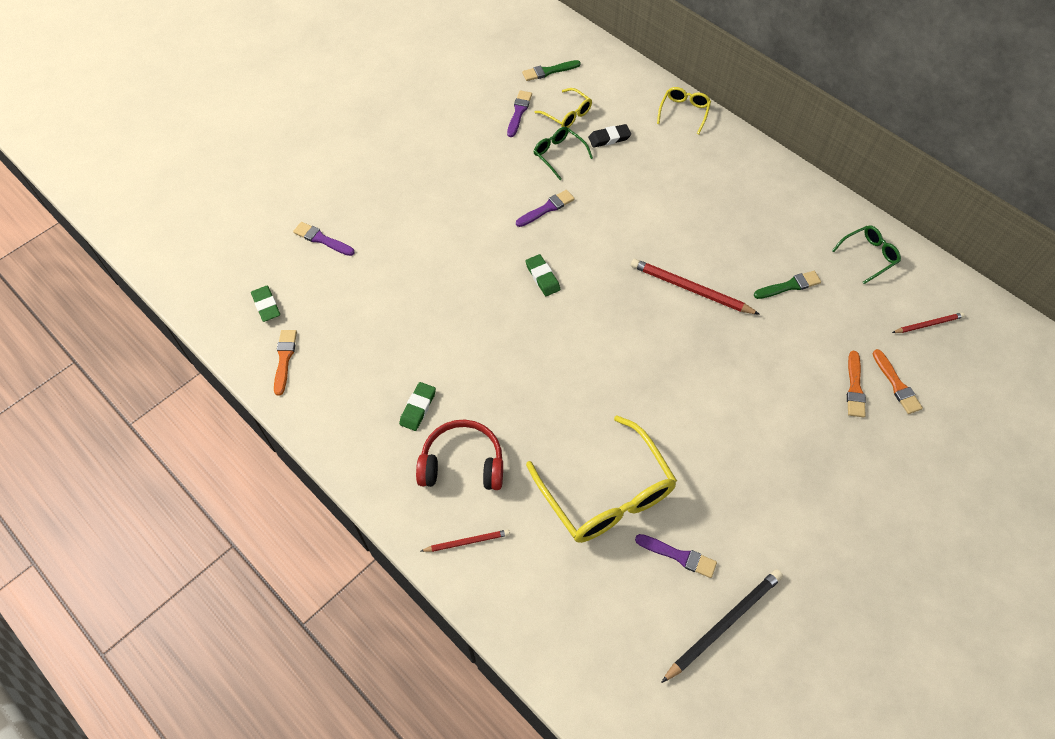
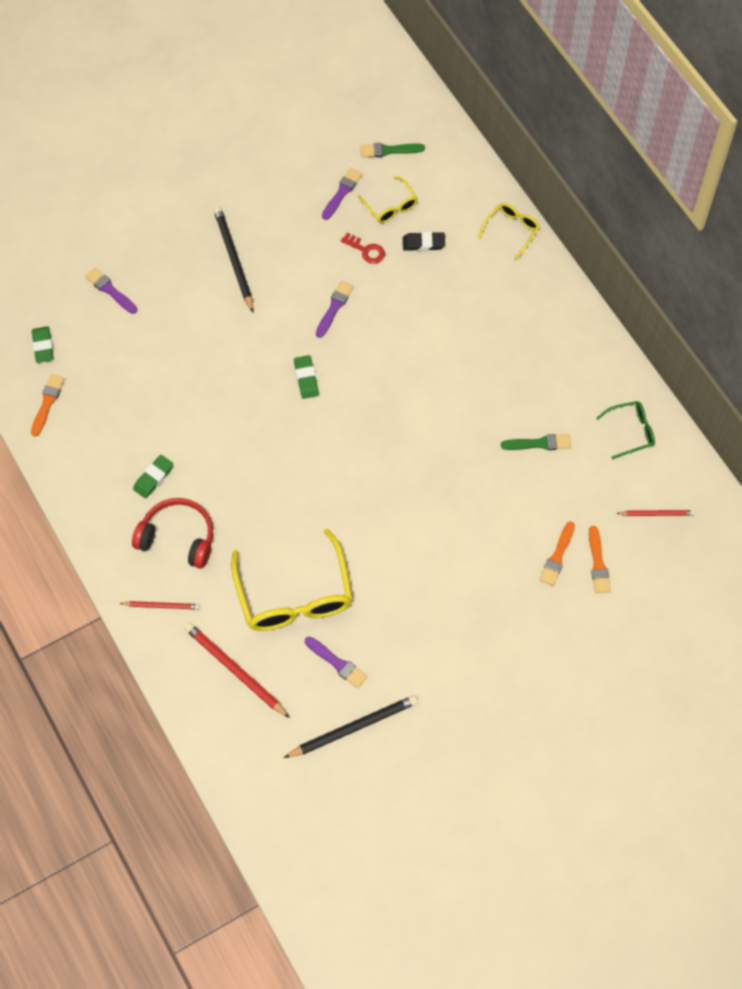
camera: 15 degrees right, 5 degrees up
(436, 187) = (233, 259): none -> black pencil
(547, 208) = (334, 307): purple brush -> purple brush turned 45 degrees counterclockwise
(558, 154) = (366, 250): green glasses -> red key
(690, 289) = (442, 424): red pencil -> red pencil (235, 670)

